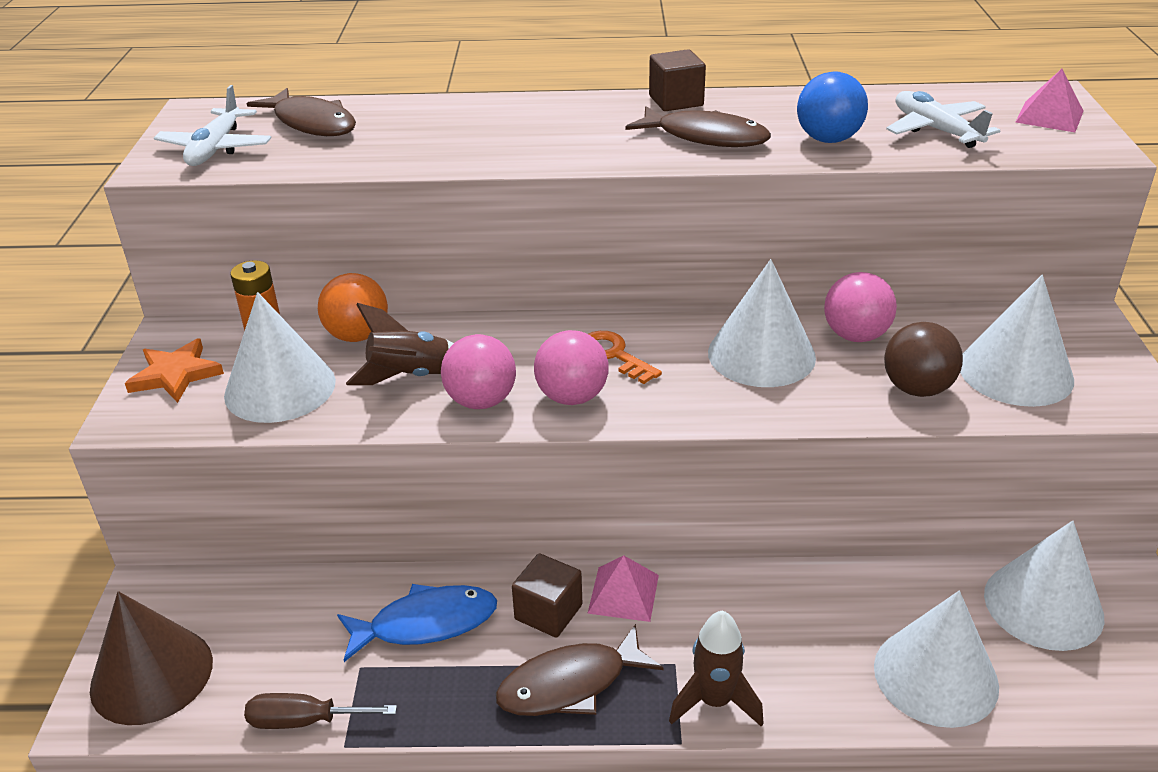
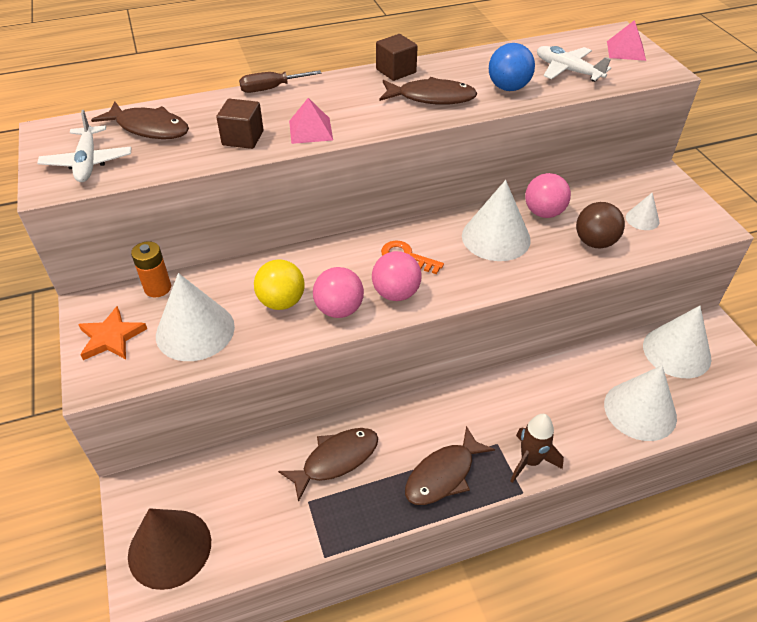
camera: 20 degrees left, 10 degrees up
(304, 721) = (290, 548): brown screwdriver -> brown screwdriver (271, 89)
(357, 335) = (228, 278): orange ball -> none
(410, 376) = (281, 302): brown rocket -> yellow ball
(426, 624) = (336, 460): blue fish -> brown fish
(548, 612) = (408, 431): brown cube -> brown cube (243, 138)
(623, 593) = (447, 406): pink pyramid -> pink pyramid (310, 130)
(1015, 372) = (642, 219): white cone -> white cone, size x0.49

